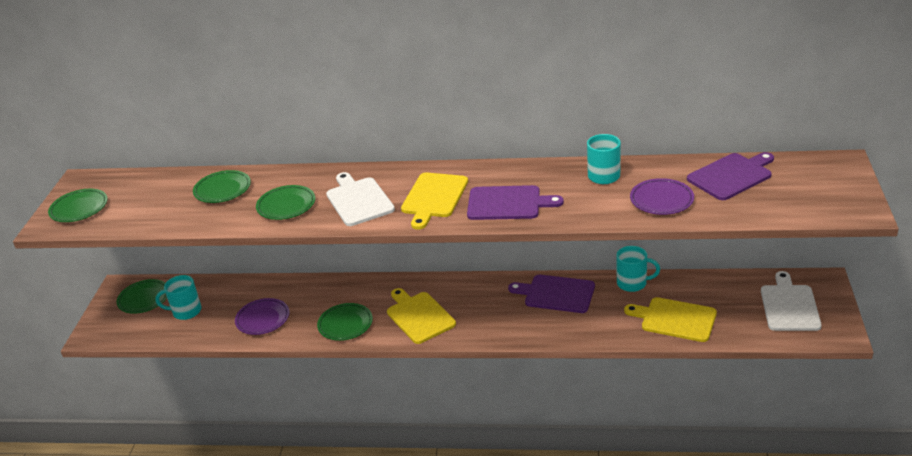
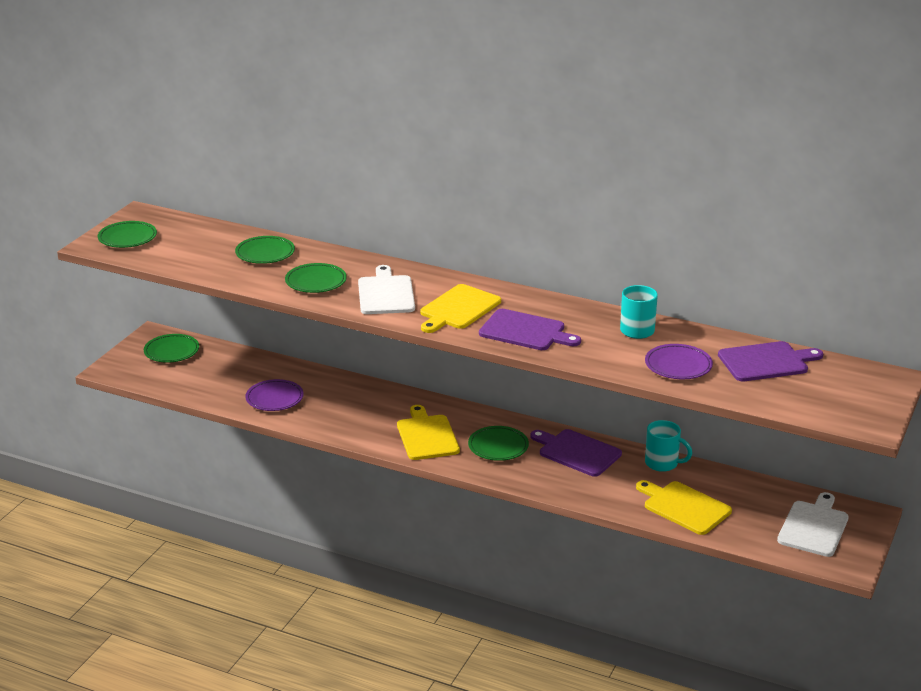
camera: 15 degrees right, 5 degrees down
(186, 311) = (205, 373): turquoise mug -> none
(345, 324) = (351, 424): green plate -> green plate (498, 447)

